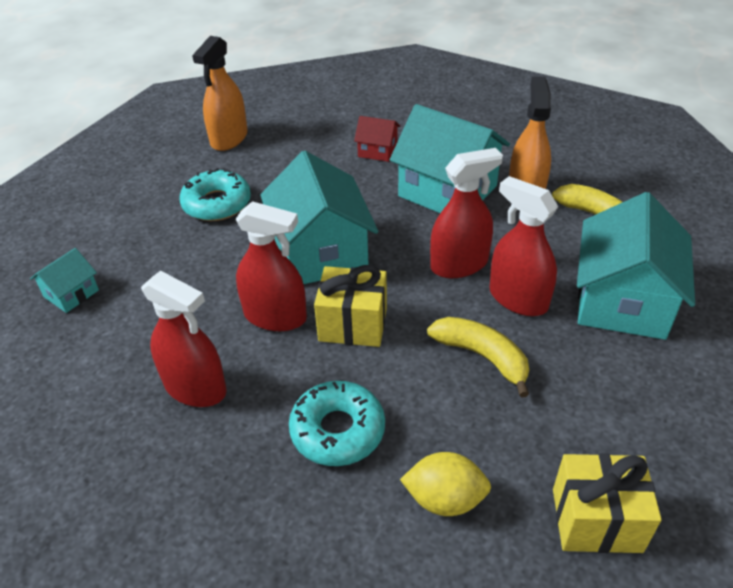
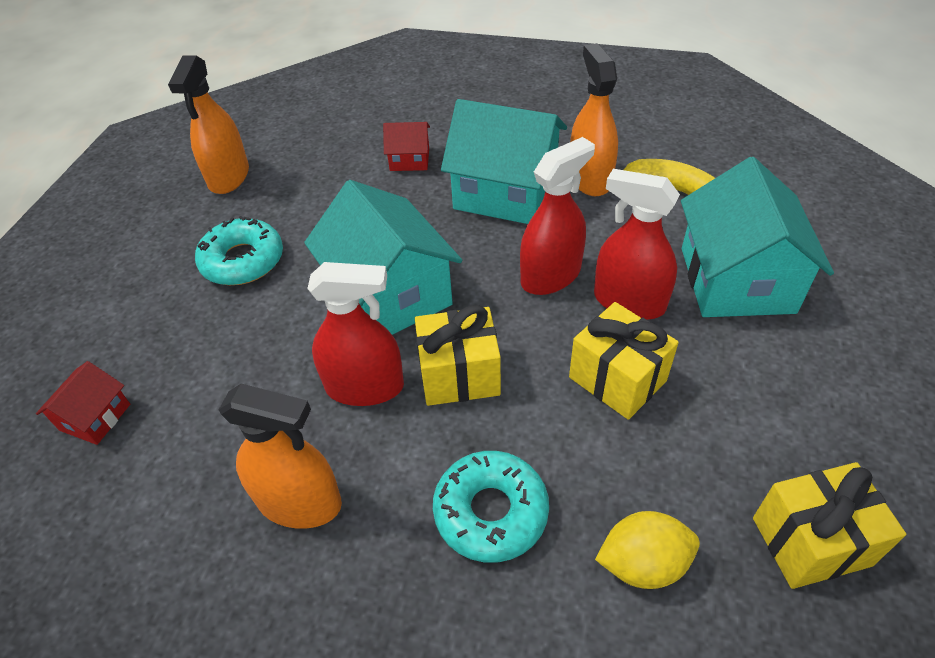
camera: 15 degrees left, 5 degrees up
(71, 293) = (95, 417): turquoise house -> red house
(195, 387) = (299, 502): red spray bottle -> orange spray bottle
(482, 356) = (617, 379): yellow banana -> yellow gift

